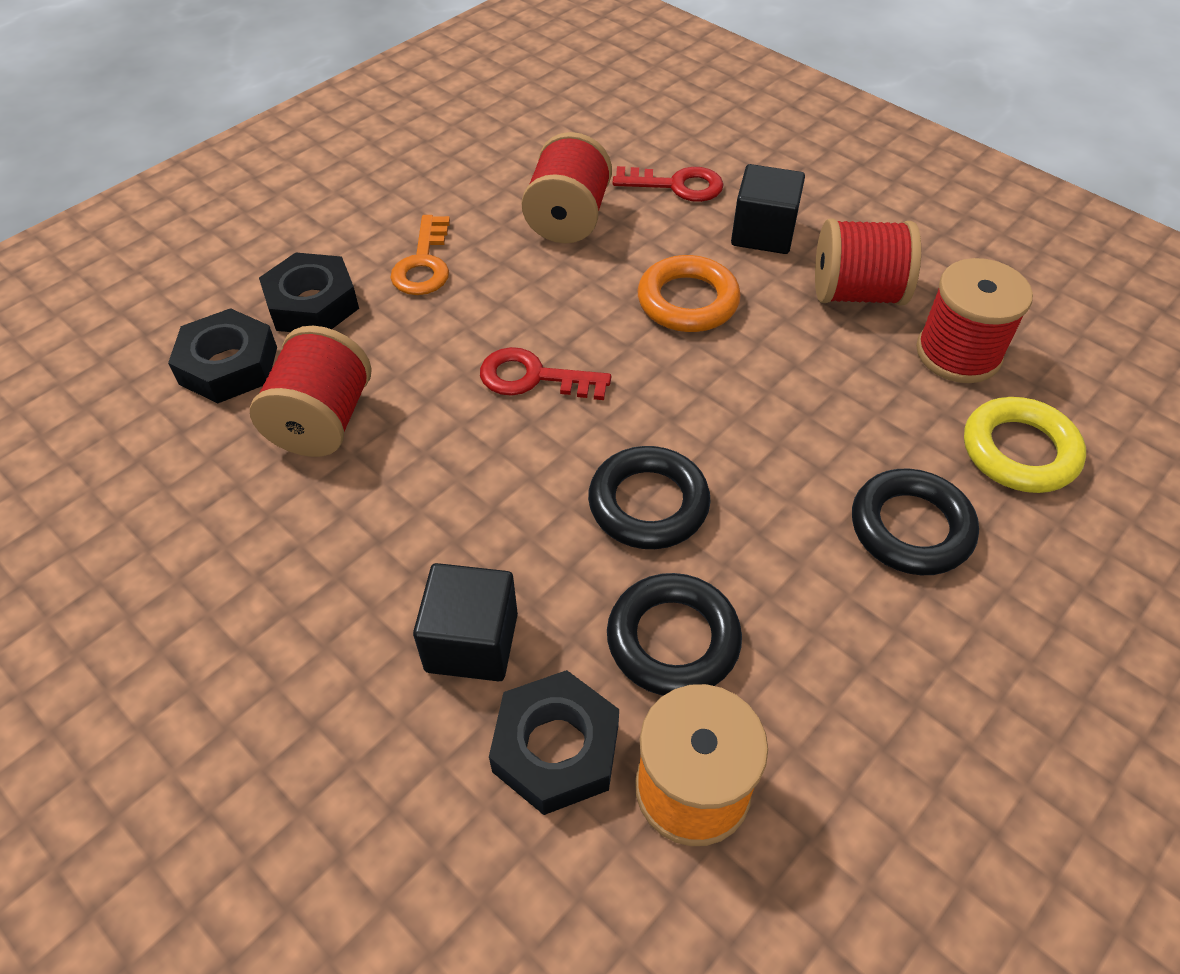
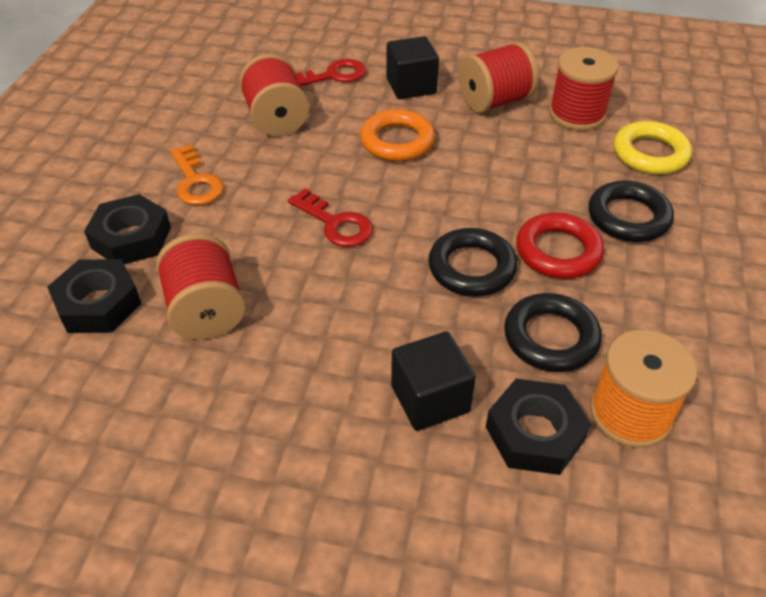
camera: 30 degrees left, 5 degrees down
(534, 377) = (335, 223): red key -> red key turned 120 degrees counterclockwise
(775, 532) = (558, 251): none -> red ring

